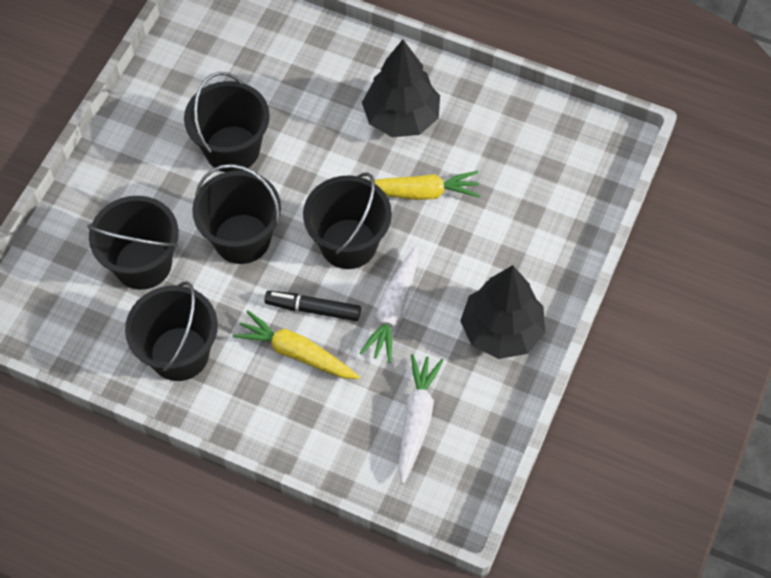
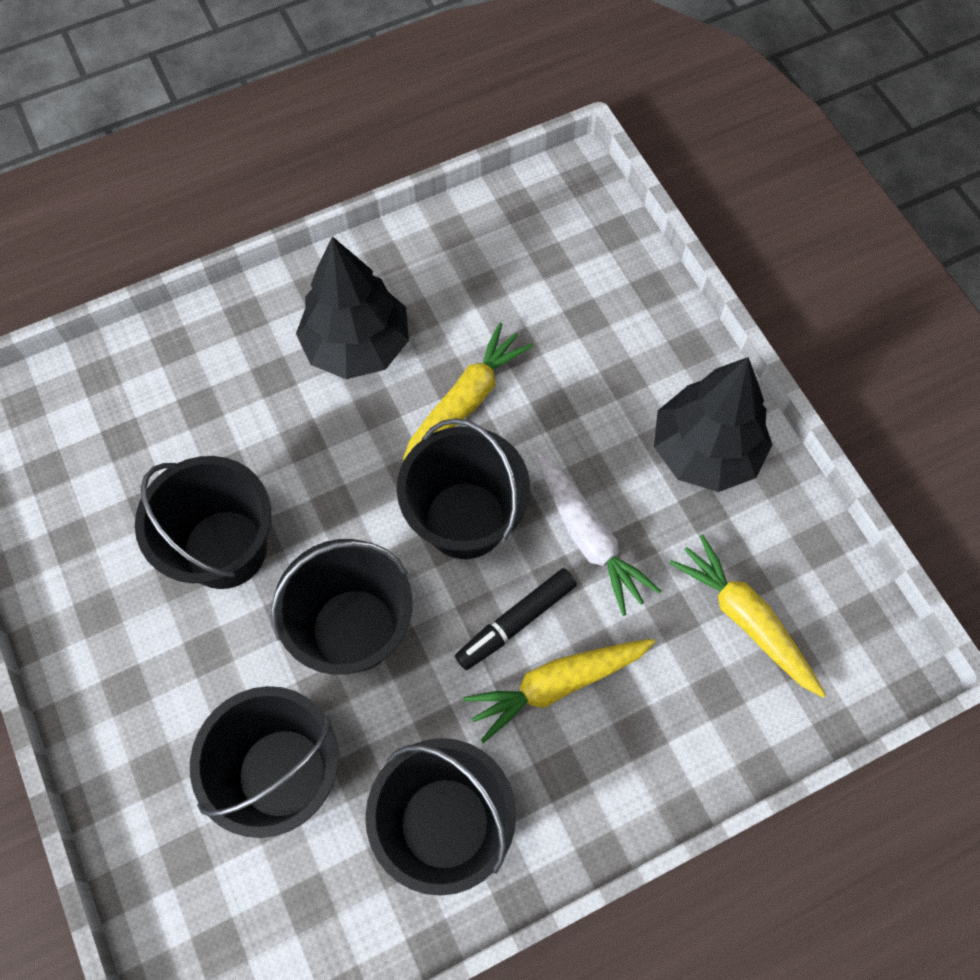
camera: 50 degrees left, 5 degrees up
(416, 419) = (745, 619): white carrot -> yellow carrot

